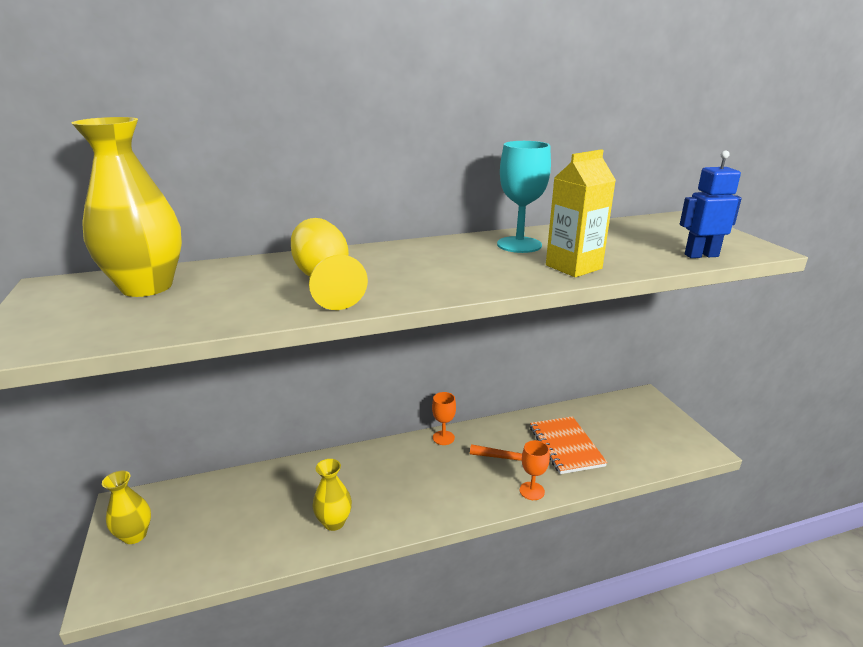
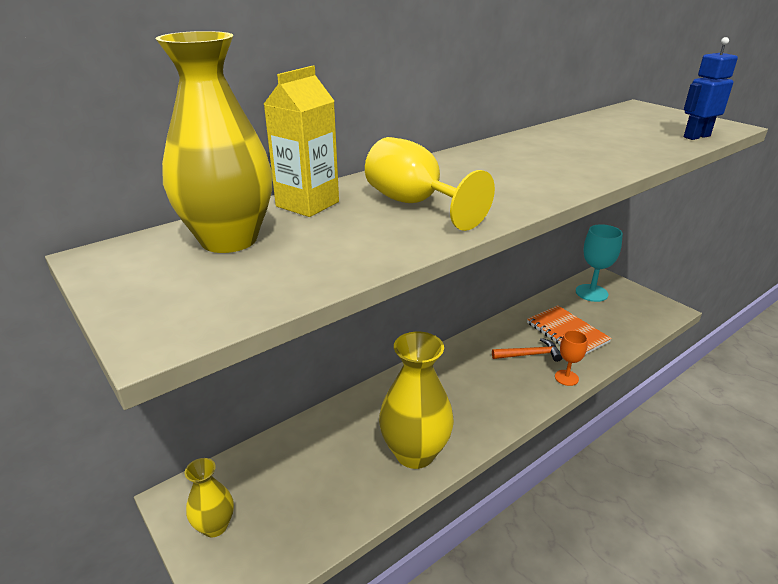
camera: 20 degrees left, 5 degrees up
(334, 522) = (415, 453): yellow vase -> yellow vase, size x1.83
(443, 438) = (459, 349): orange goblet -> none
(519, 245) = (543, 145): turquoise goblet -> turquoise goblet (591, 293)
(573, 267) = (615, 159): yellow carton -> yellow carton (307, 204)

